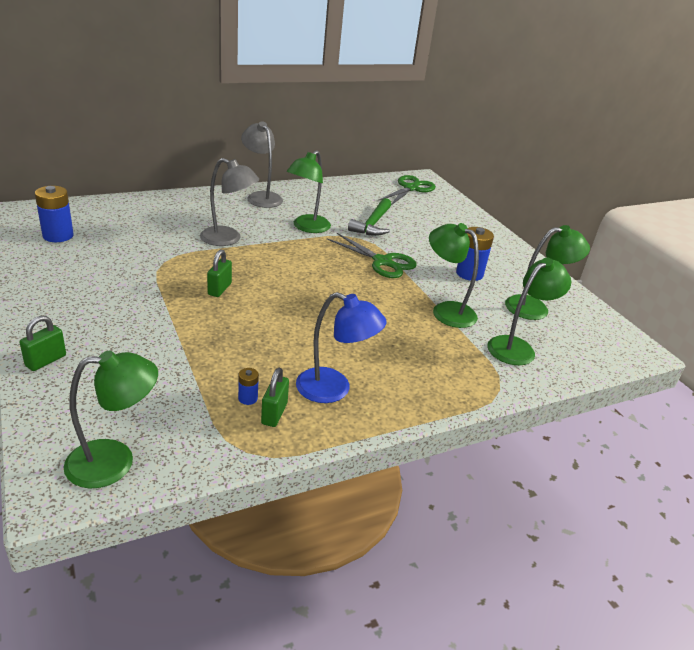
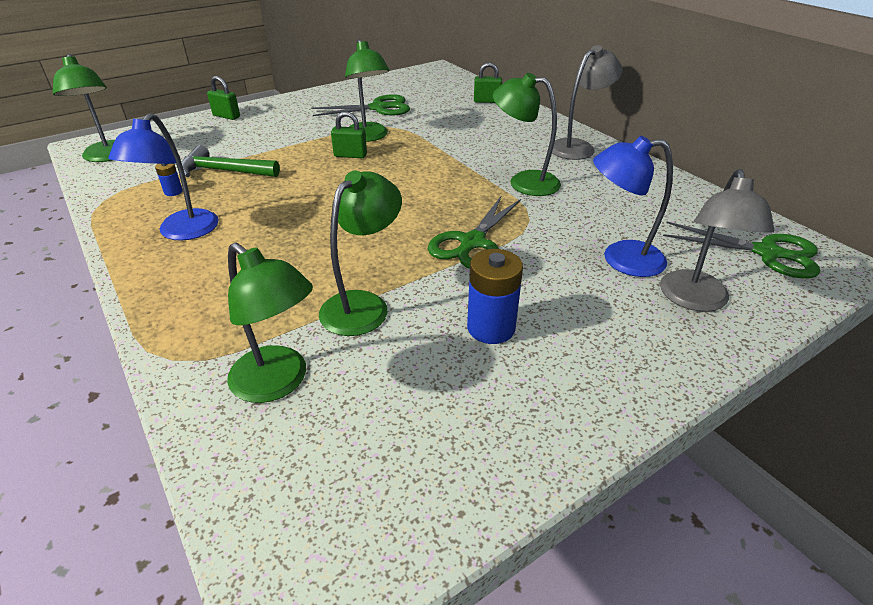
camera: 85 degrees right, 5 degrees up
(58, 236) = (405, 86): blue battery -> none
(111, 259) = (379, 108): none -> green scissors
(228, 239) = (454, 145): grey lamp -> grey lamp (695, 300)
(274, 413) = (149, 206): green padlock -> green padlock (487, 101)
(373, 224) = (583, 226): green hammer -> green hammer (224, 171)
(410, 223) = (620, 259): none -> blue lamp
(535, 308) = (412, 414): green lamp -> green lamp (368, 137)

